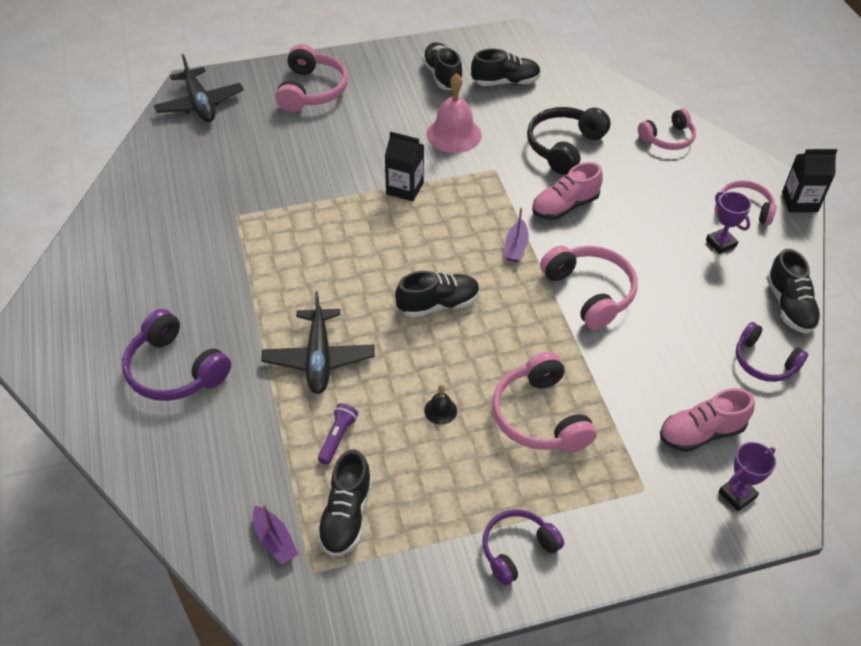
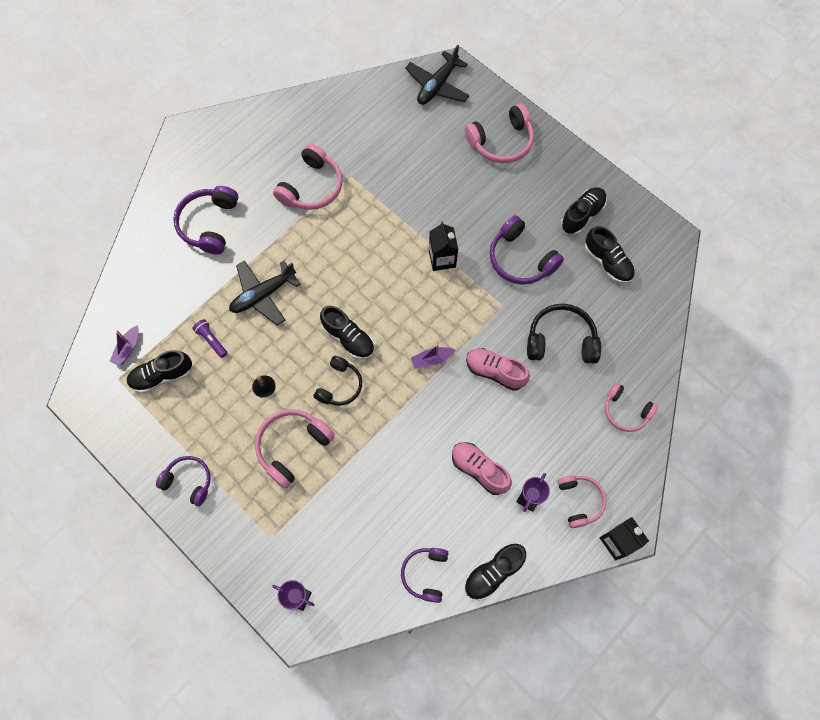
camera: 60 degrees right, 20 degrees up
(337, 437) = (211, 340): purple flashlight -> purple flashlight turned 120 degrees counterclockwise
(454, 134) = (520, 259): pink bell -> purple headphones
(491, 338) = (339, 385): none -> black headphones
(589, 292) = (419, 428): pink headphones -> pink headphones (311, 187)
(701, 433) = (336, 554): pink shoe -> pink shoe (479, 470)

